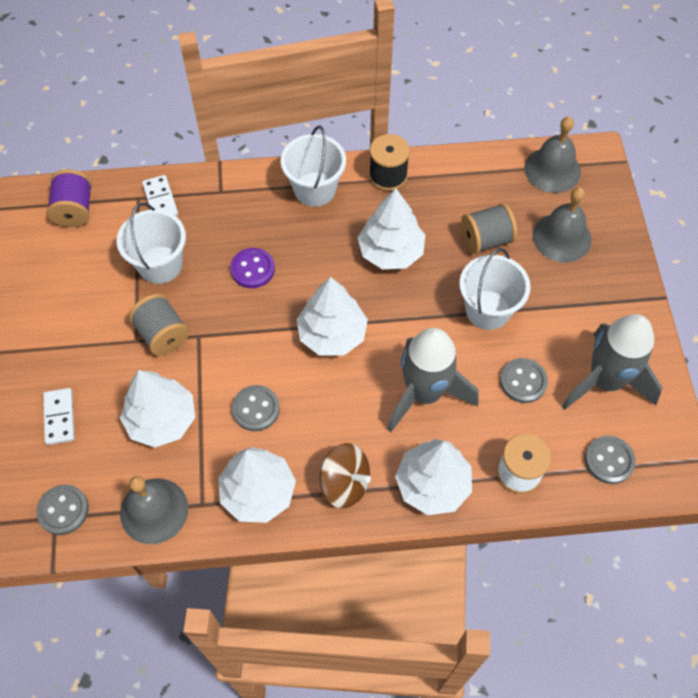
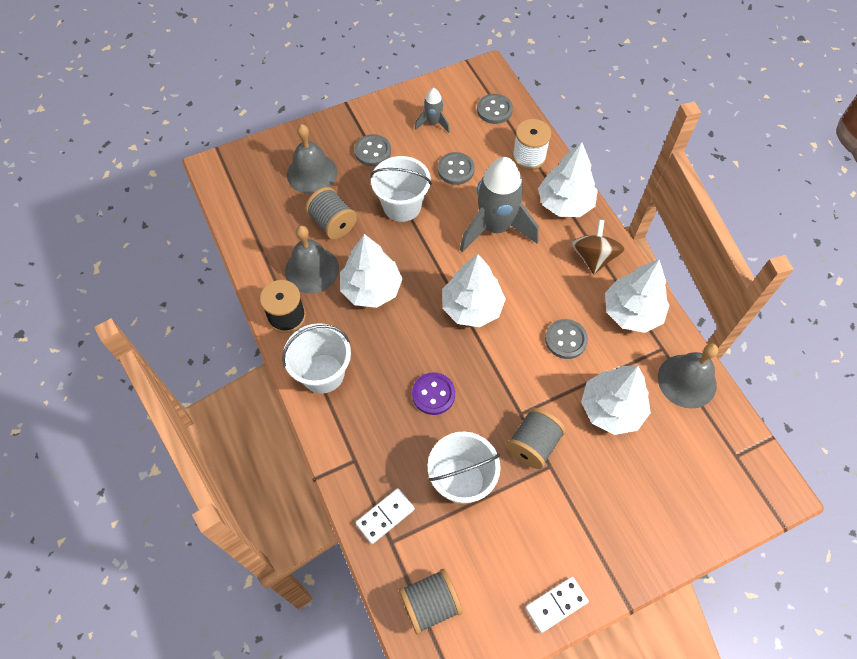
camera: 110 degrees left, 0 degrees up
(59, 417) = (653, 497): white domino -> white domino (556, 605)
(63, 510) = (726, 451): grey button -> grey button (372, 151)
(75, 210) = (430, 604): purple spool -> grey spool
(552, 170) = (241, 194): grey bell -> grey bell (312, 269)
(605, 381) = (433, 123): grey rocket -> grey rocket, size x0.48

